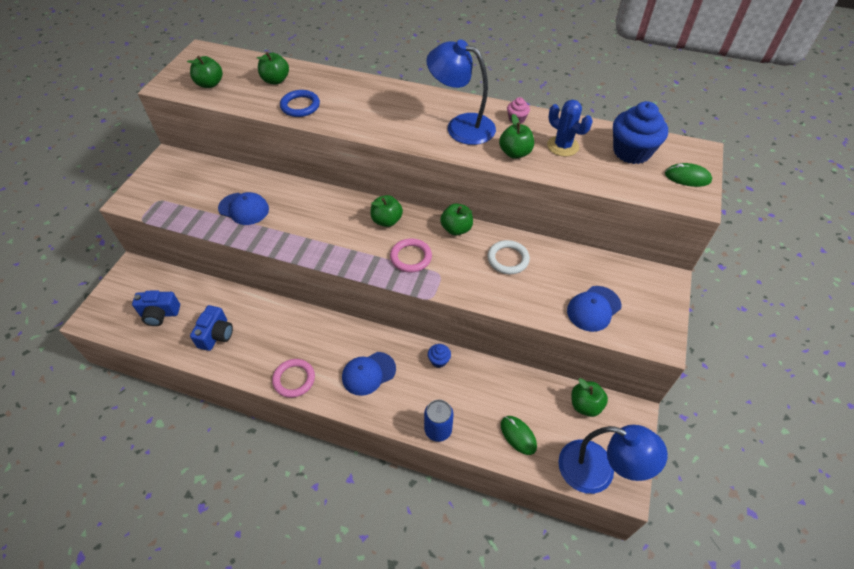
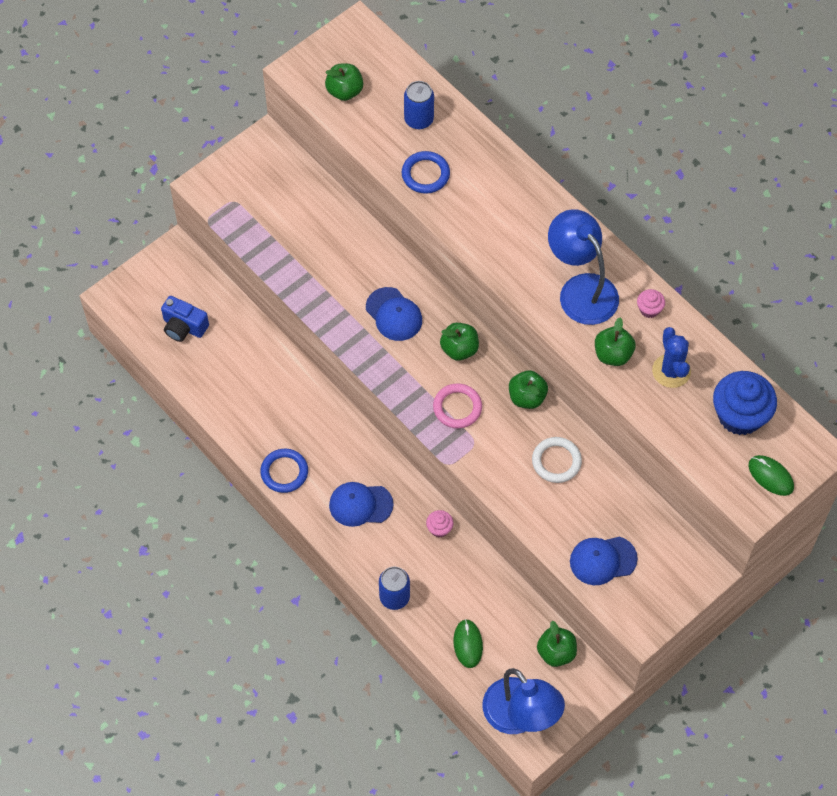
camera: 30 degrees right, 10 degrees up
(216, 335) = (230, 381): blue camera -> none
(244, 209) = (317, 257): blue cap -> blue cap (394, 314)
(275, 80) = (419, 119): green apple -> blue can
(294, 379) = (284, 472): pink ring -> blue ring
(439, 360) = (439, 528): blue cupcake -> pink cupcake

